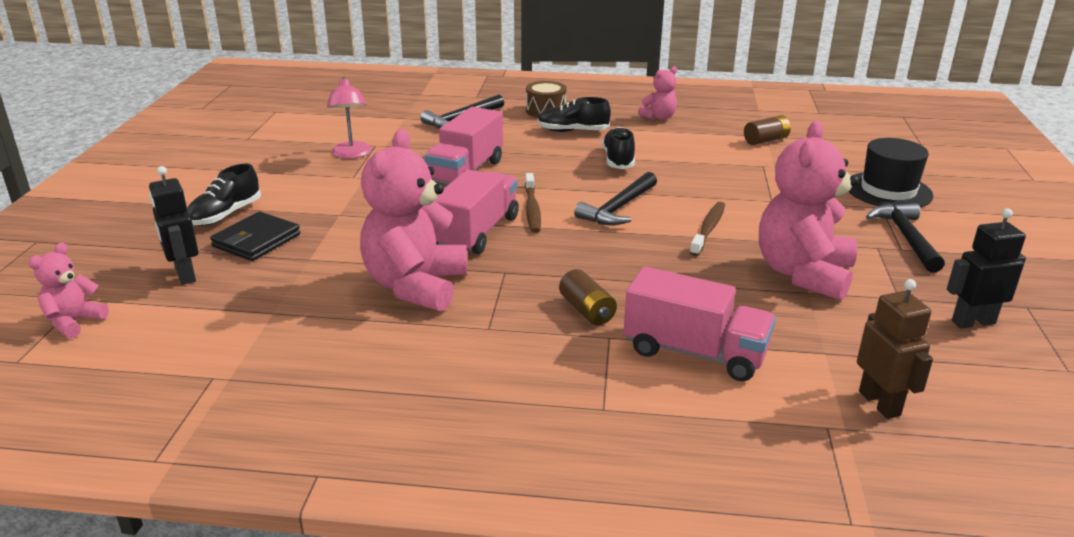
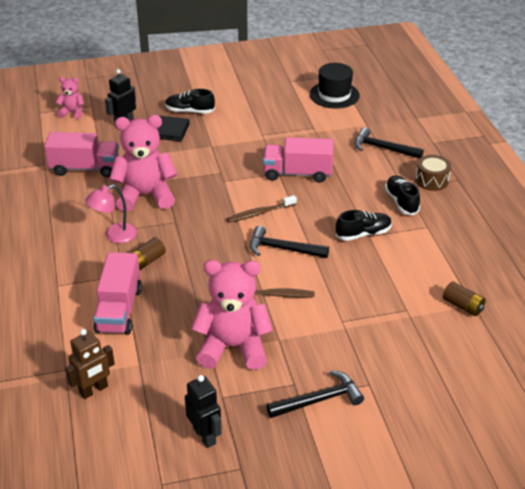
camera: 70 degrees right, 10 degrees up
(352, 154) = (293, 124): pink lamp -> pink lamp (114, 236)
(477, 232) = (216, 200): pink truck -> pink truck (85, 168)
(659, 117) = (466, 239): pink teddy bear -> none
(888, 190) = (405, 388): black hat -> black hat (334, 95)

